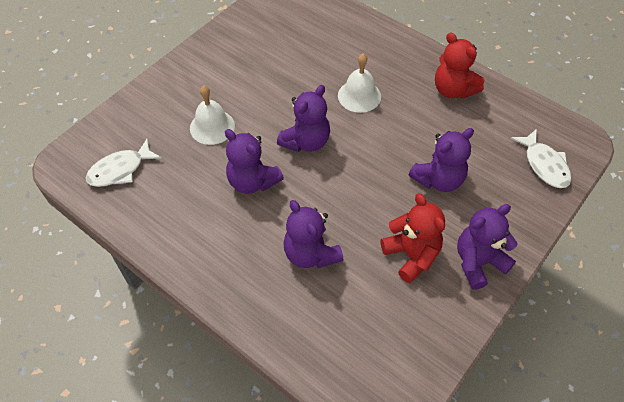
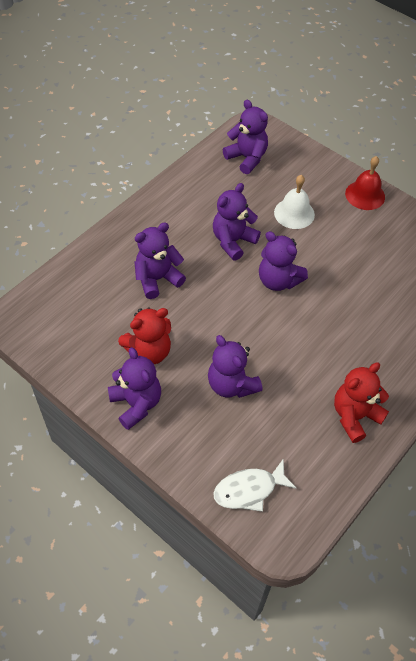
camera: 90 degrees right, 0 degrees up
(120, 170) = (247, 158): white fish -> purple teddy bear
(188, 68) = (365, 195): none -> red bell
(359, 96) = (339, 327): white bell -> none

